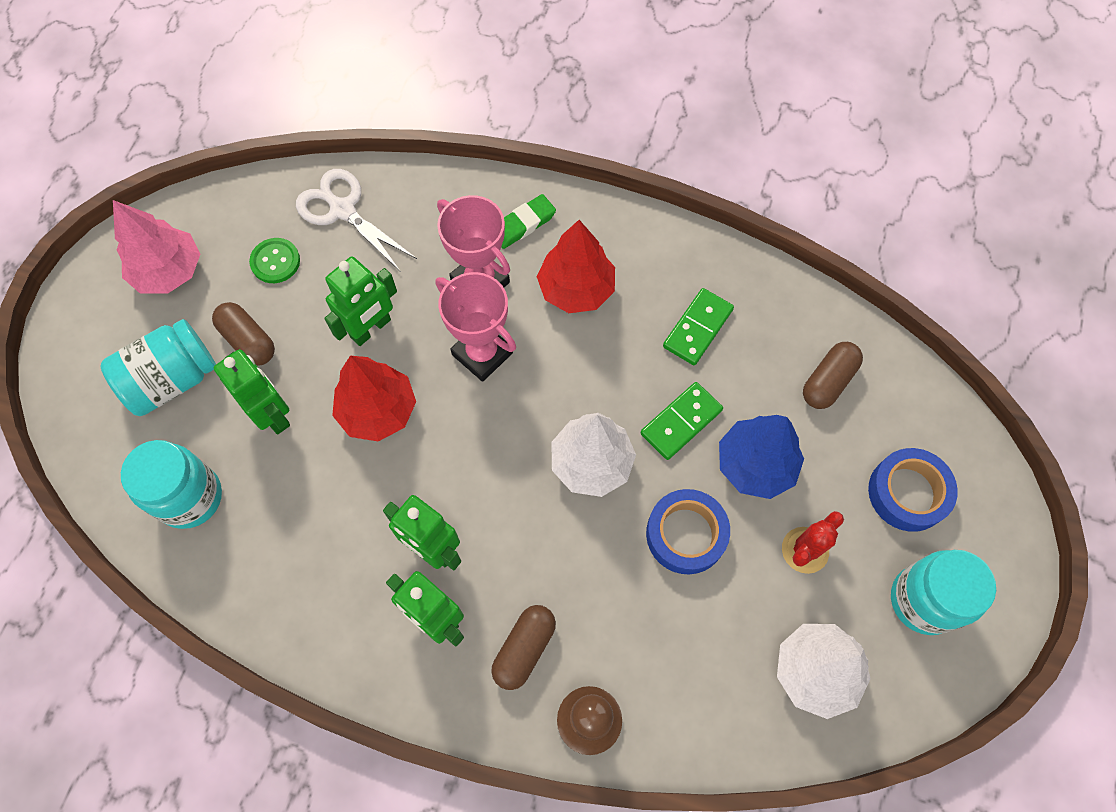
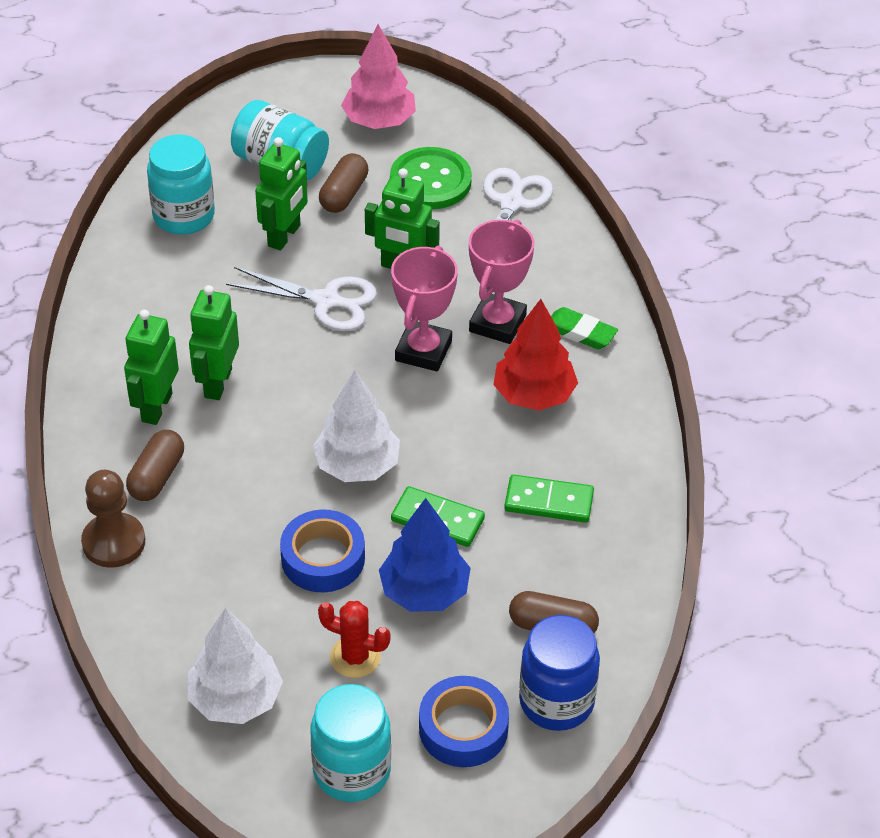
camera: 65 degrees right, 20 degrees down
(275, 261) = (430, 181): green button -> green button, size x1.68
(378, 410) = (326, 301): red tree -> white scissors
(524, 649) = (157, 476): brown capsule -> brown capsule turned 75 degrees counterclockwise
(904, 411) = (556, 702): none -> blue jar

